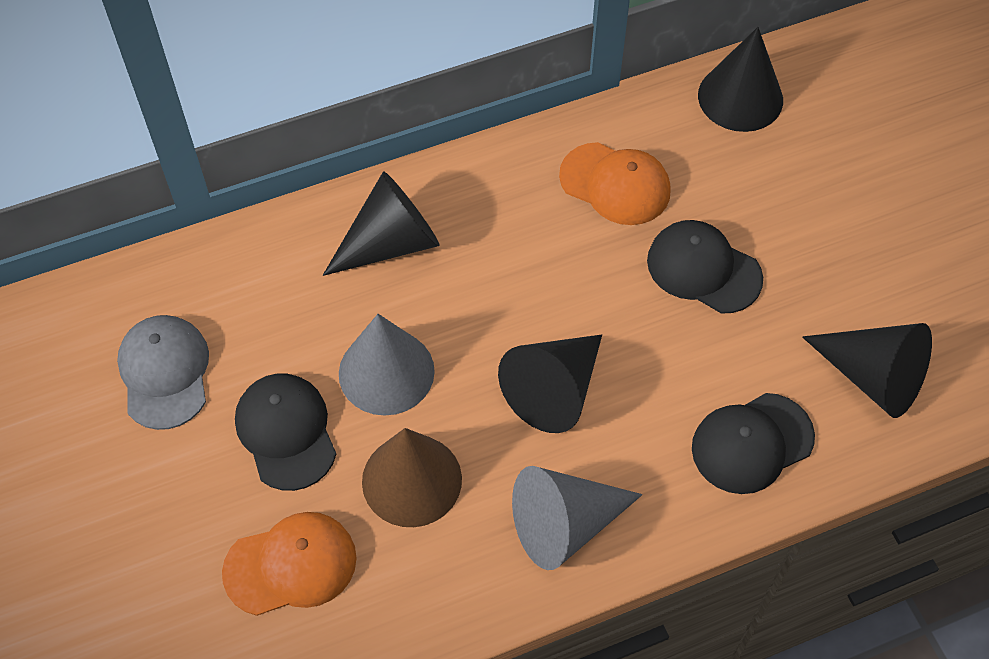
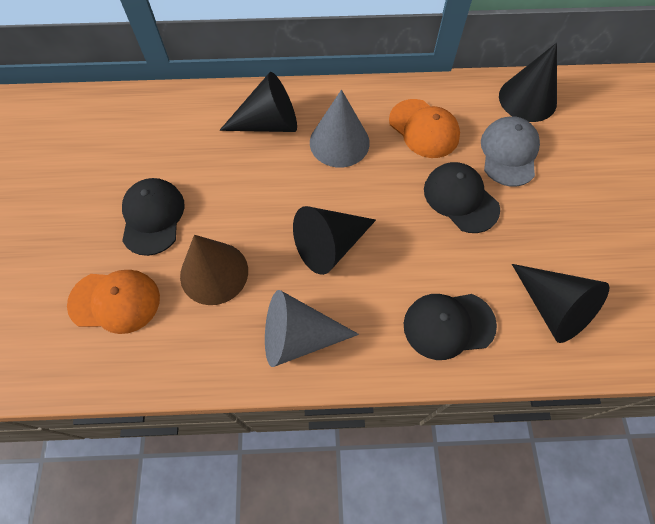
camera: 20 degrees right, 5 degrees up
(164, 373) = (101, 159): grey cap -> grey cap (509, 153)
(386, 372) = (230, 200): grey cone -> grey cone (339, 142)

